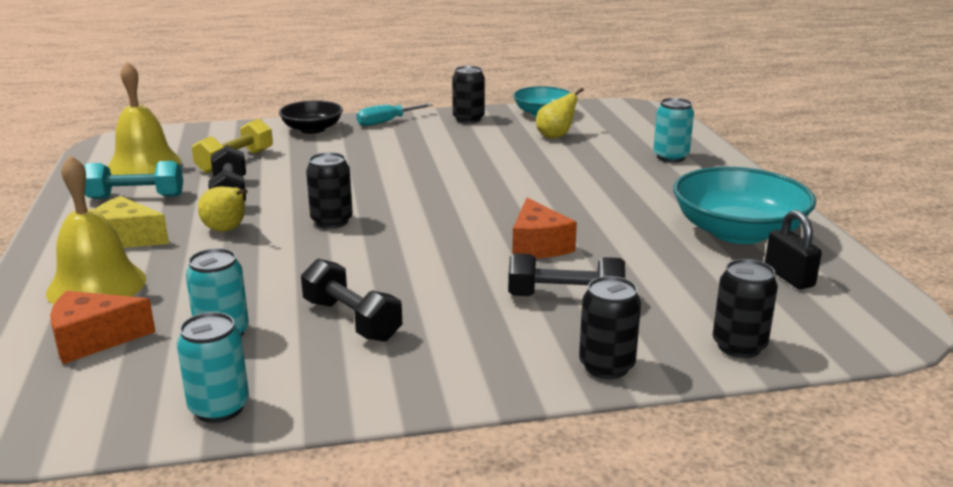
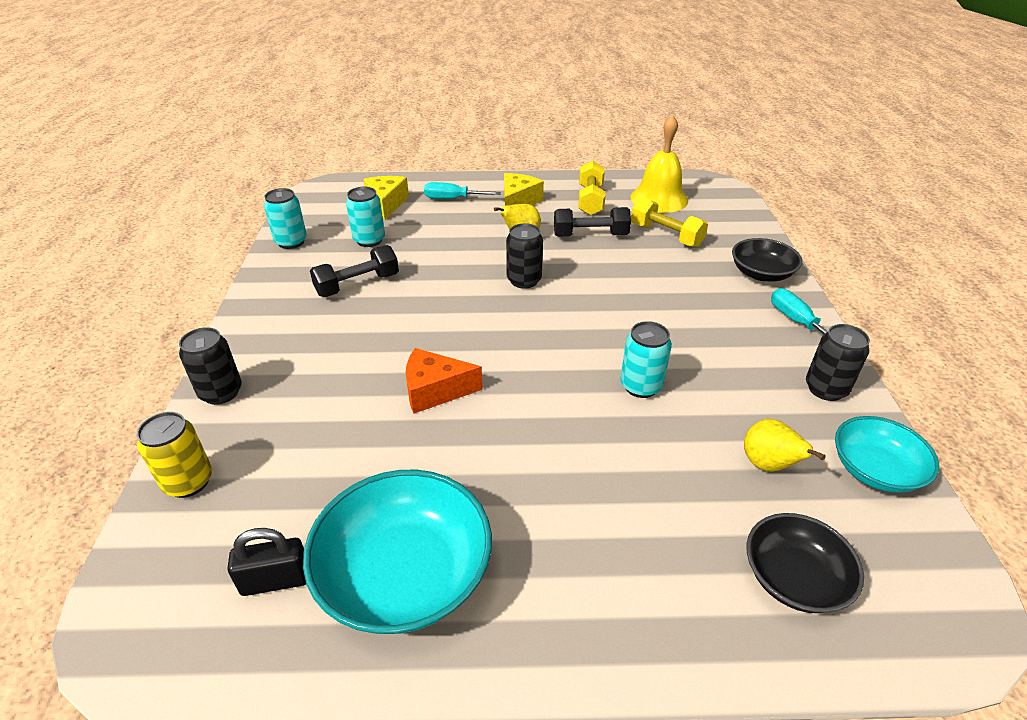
camera: 100 degrees right, 15 degrees up
(94, 339) = (387, 204): orange cheese -> yellow cheese
(96, 285) = (452, 199): yellow bell -> turquoise screwdriver
(136, 197) = (590, 200): turquoise dumbbell -> yellow dumbbell
(565, 298) = (331, 390): black dumbbell -> none
(642, 134) = (794, 578): none -> black bowl
(670, 157) = (684, 586): turquoise can -> turquoise can (641, 386)
(739, 346) = (188, 482): black can -> yellow can

